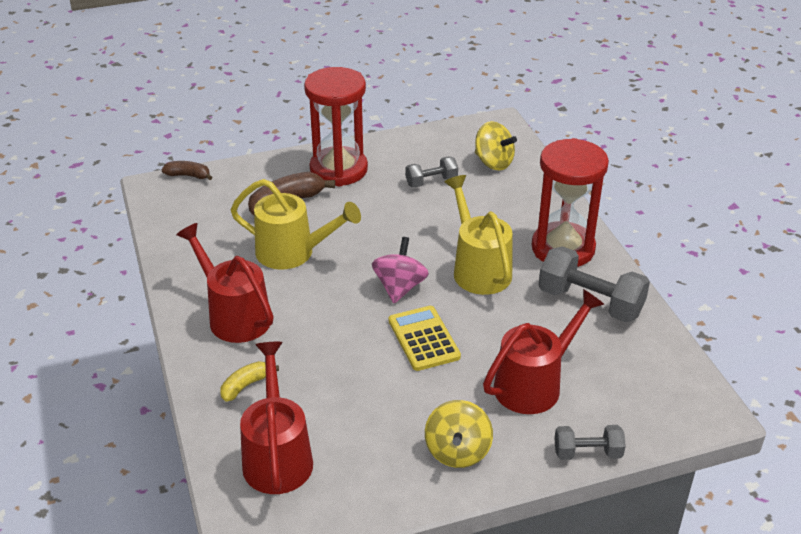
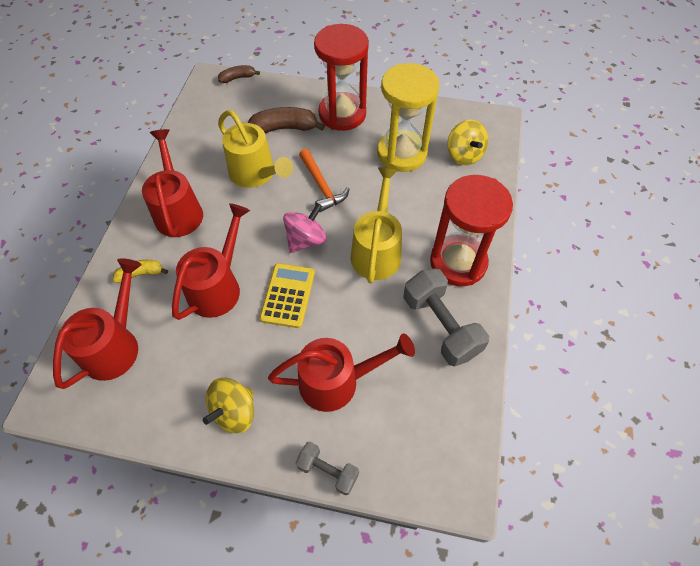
camera: 30 degrees right, 20 degrees up
(188, 175) = (238, 78): brown banana -> brown banana turned 60 degrees counterclockwise
(343, 360) = (218, 286): none -> red watering can
(374, 237) = (322, 186): none -> orange hammer
(431, 182) = (402, 153): grey dumbbell -> yellow hourglass

